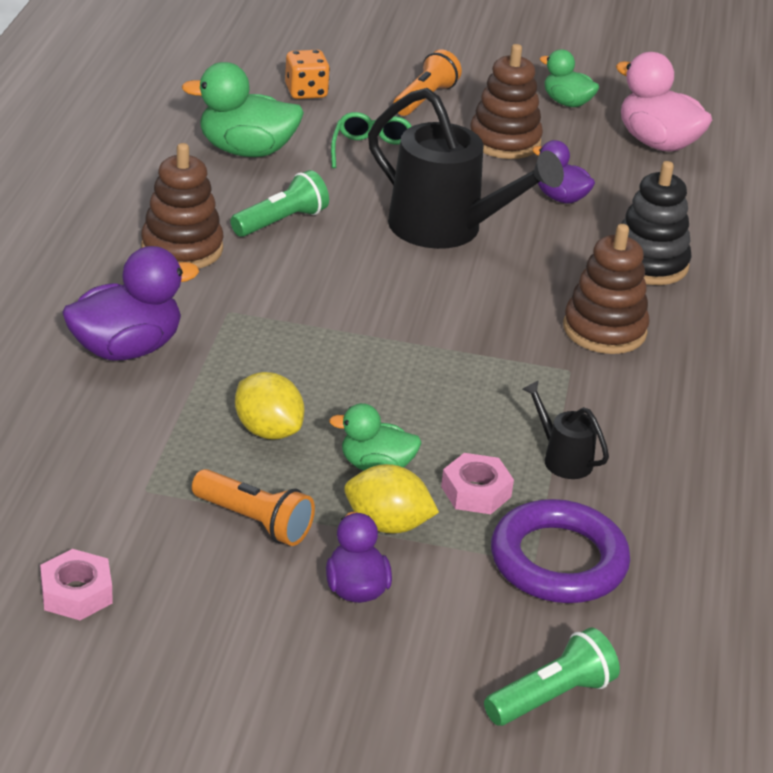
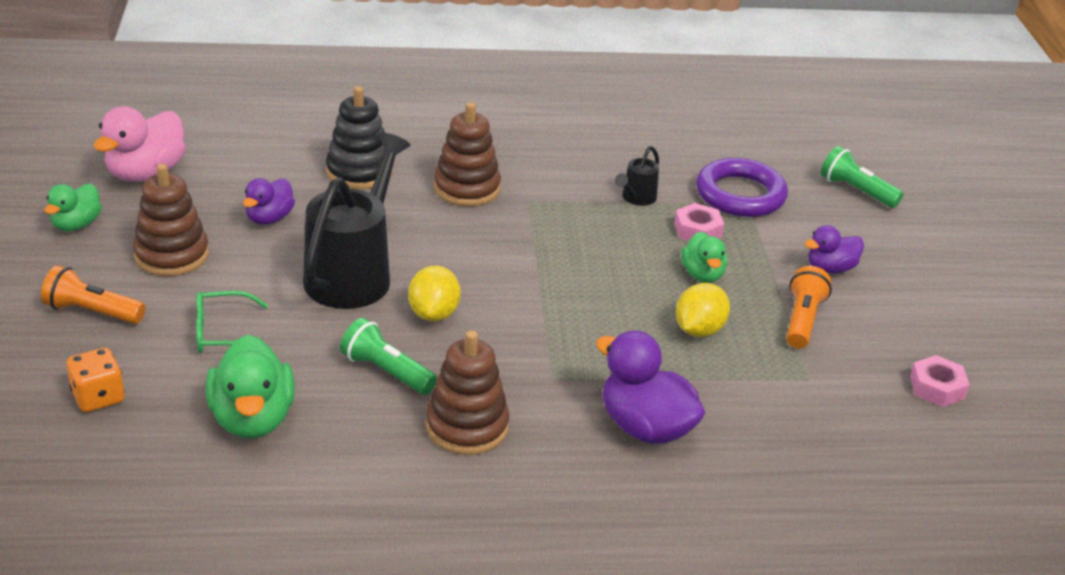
camera: 105 degrees left, 0 degrees up
(387, 524) = (759, 263): yellow lemon -> yellow lemon (433, 314)

